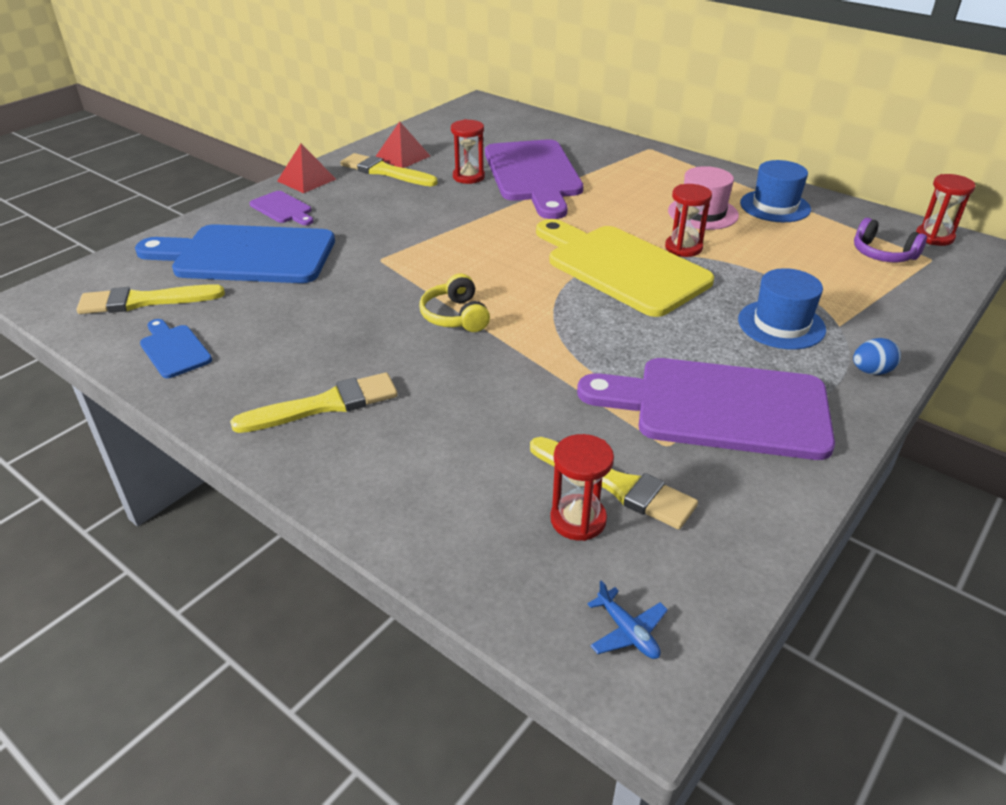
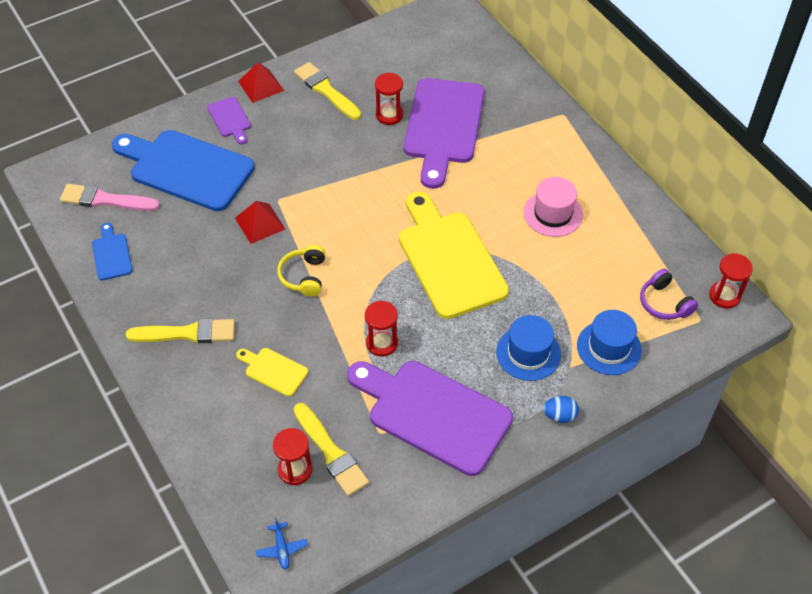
camera: 20 degrees right, 15 degrees up
(144, 301) = (105, 200): yellow brush -> pink brush
(402, 157) = (348, 73): red pyramid -> red pyramid (260, 223)
(473, 415) = (273, 370): none -> yellow cutting board
(683, 248) = (510, 251): red hourglass -> red hourglass (382, 343)
(775, 206) = (619, 221): blue hat -> blue hat (609, 347)

